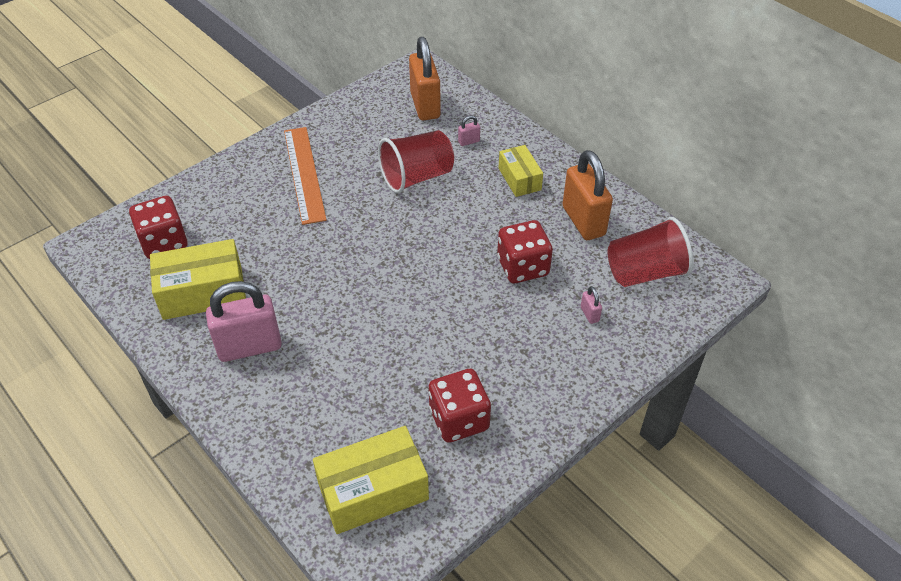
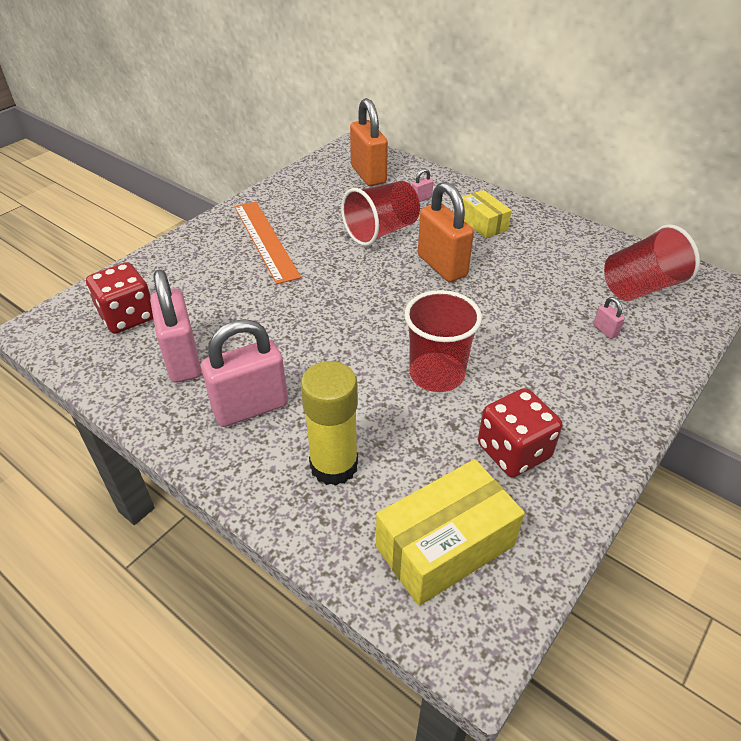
camera: 10 degrees left, 5 degrees down
(203, 292) = (183, 359): yellow box -> pink padlock
(304, 409) = (334, 465): none -> yellow glue stick
(418, 337) = (436, 374): none -> red cup
(523, 267) = (518, 296): red dice -> none
(583, 221) = (560, 251): orange padlock -> orange padlock (442, 266)

